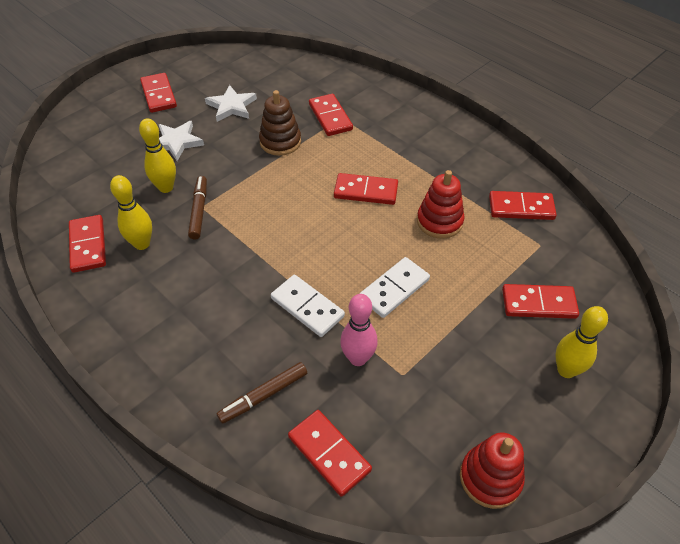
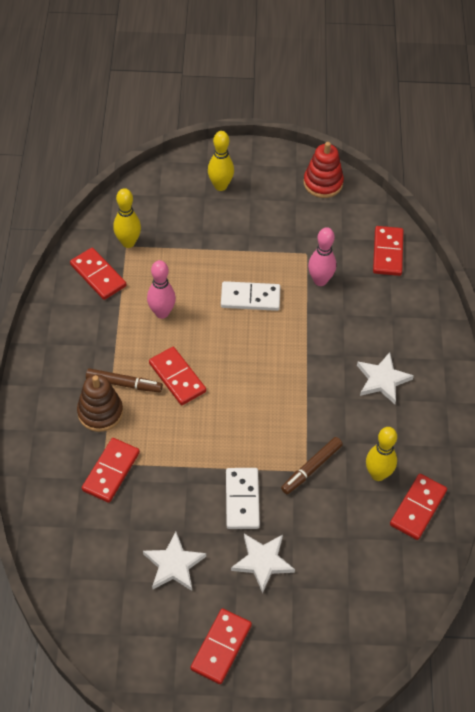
camera: 135 degrees left, 5 degrees up
(166, 187) = (315, 515): yellow bowling pin -> yellow bowling pin (128, 242)
(205, 316) = (382, 380): none -> white star
(263, 396) = (393, 305): brown marker -> brown marker (124, 384)
(280, 142) = (181, 482): brown stacking toy -> brown stacking toy (100, 412)
(307, 307) = (315, 332): white domino -> white domino (242, 500)
(439, 221) = (162, 313): red stacking toy -> pink bowling pin
(538, 303) = (182, 221): red domino -> none

